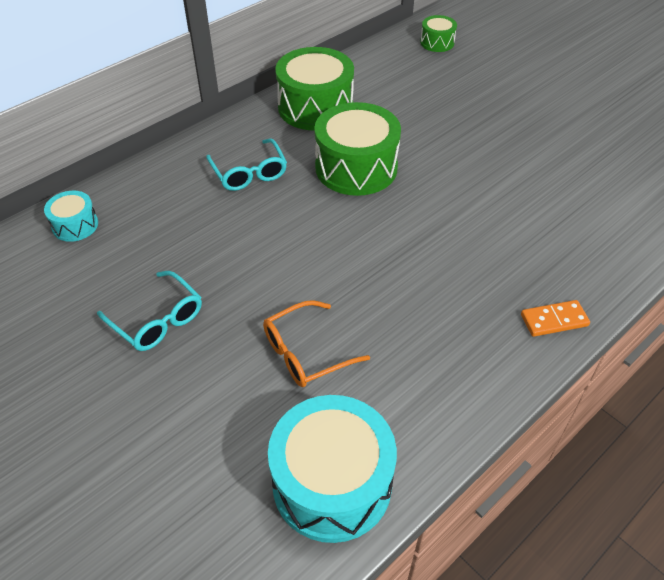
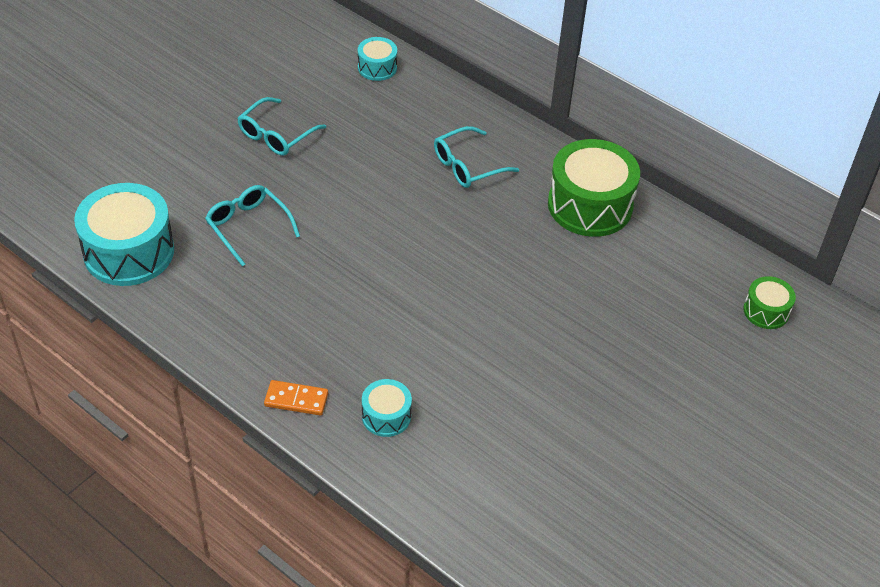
camera: 80 degrees right, 0 degrees up
(306, 352) = (248, 227): orange glasses -> turquoise glasses
(356, 167) = (492, 245): green drum -> none
(554, 320) = (296, 399): orange domino -> orange domino turned 60 degrees counterclockwise
(564, 254) = (386, 416): none -> turquoise drum

